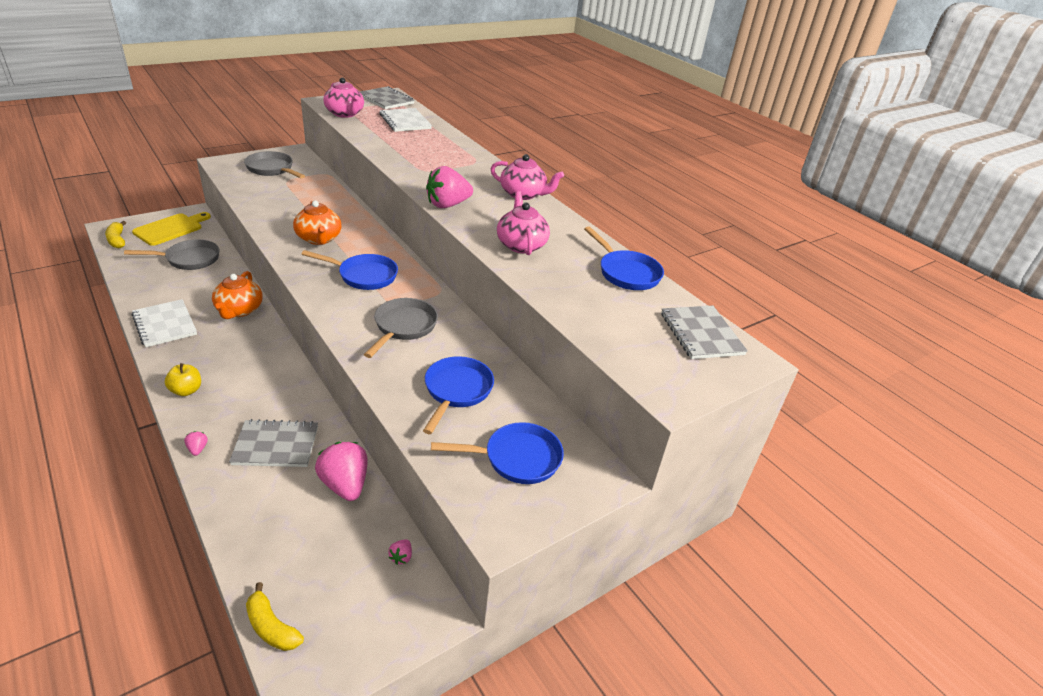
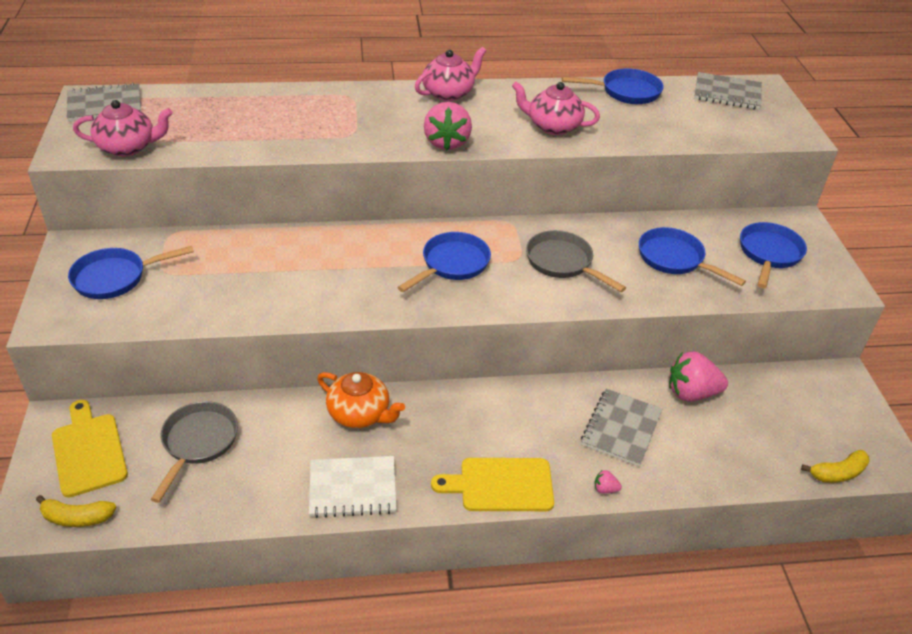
camera: 60 degrees left, 5 degrees up
(186, 390) = (501, 485): yellow apple -> yellow cutting board
(272, 169) = (115, 278): grey pan -> blue pan
(319, 239) = (348, 278): orange teapot -> none
(401, 557) = (784, 380): pink strawberry -> none
(405, 122) = (195, 110): white notebook -> none

